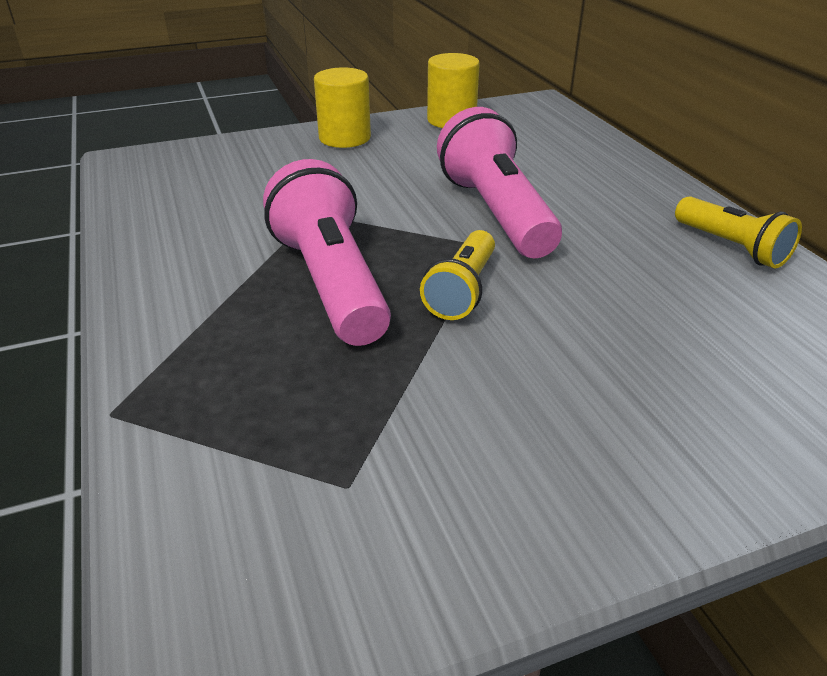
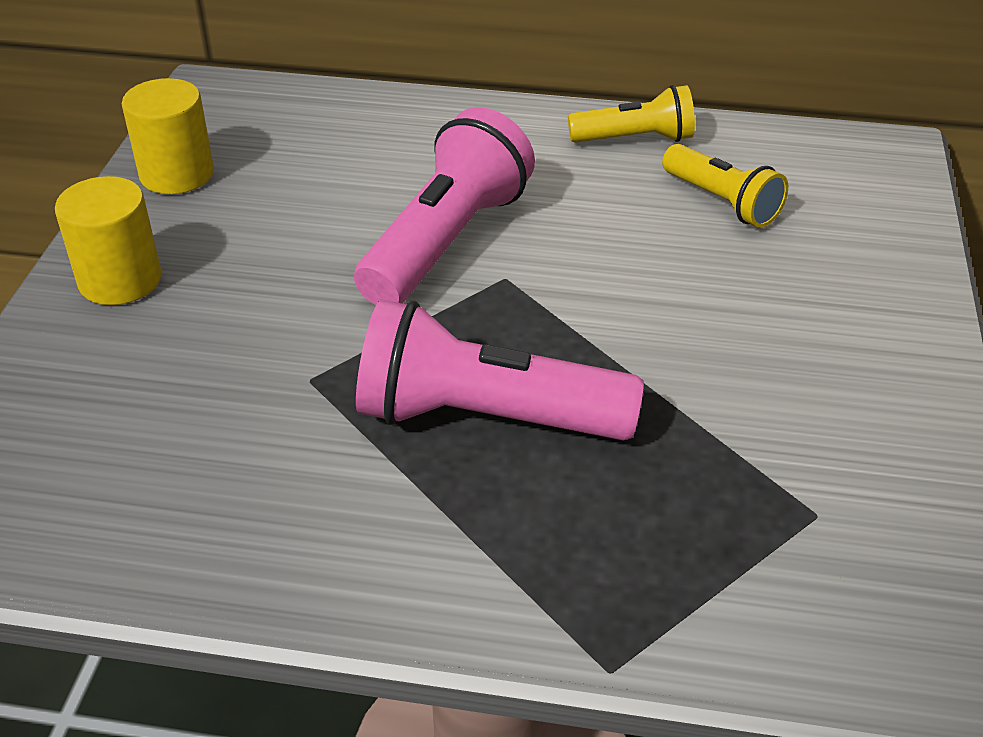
camera: 60 degrees left, 5 degrees up
(462, 290) = (577, 328): yellow flashlight -> yellow flashlight (722, 202)
(496, 213) = (446, 242): pink flashlight -> pink flashlight turned 105 degrees clockwise

